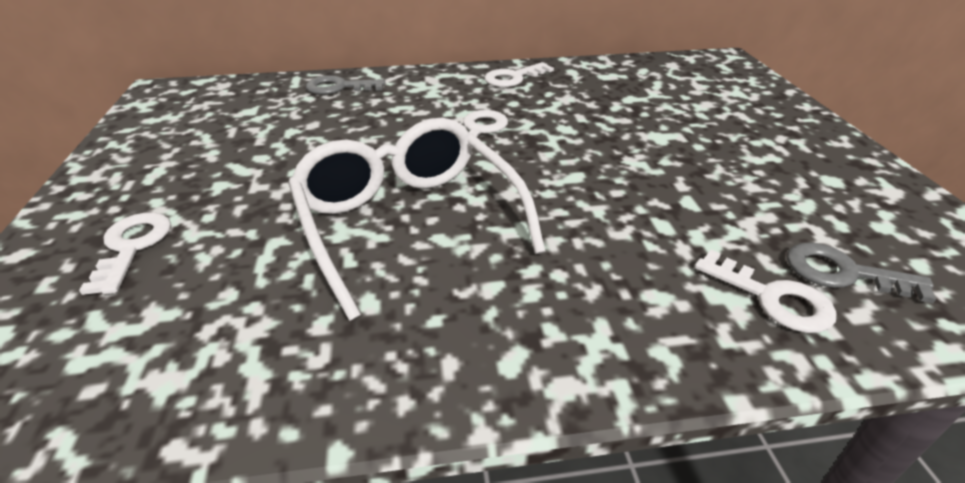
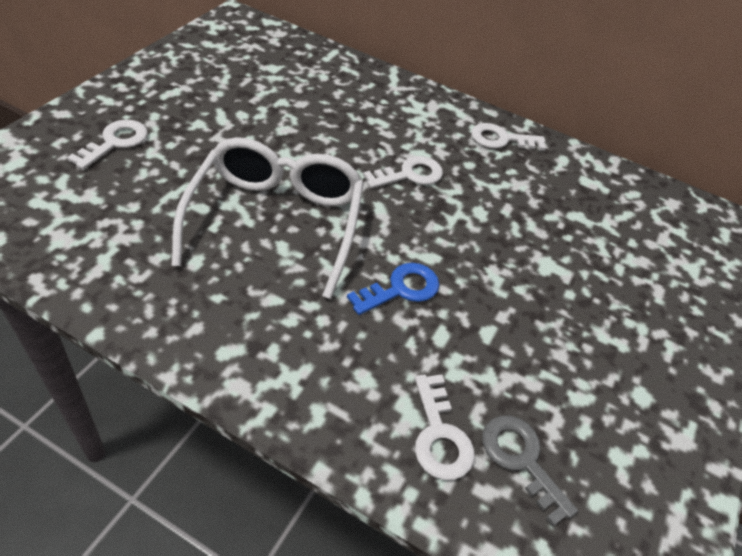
camera: 30 degrees right, 10 degrees up
(339, 87) = (354, 77): grey key -> none
(587, 211) = (401, 289): none -> blue key

